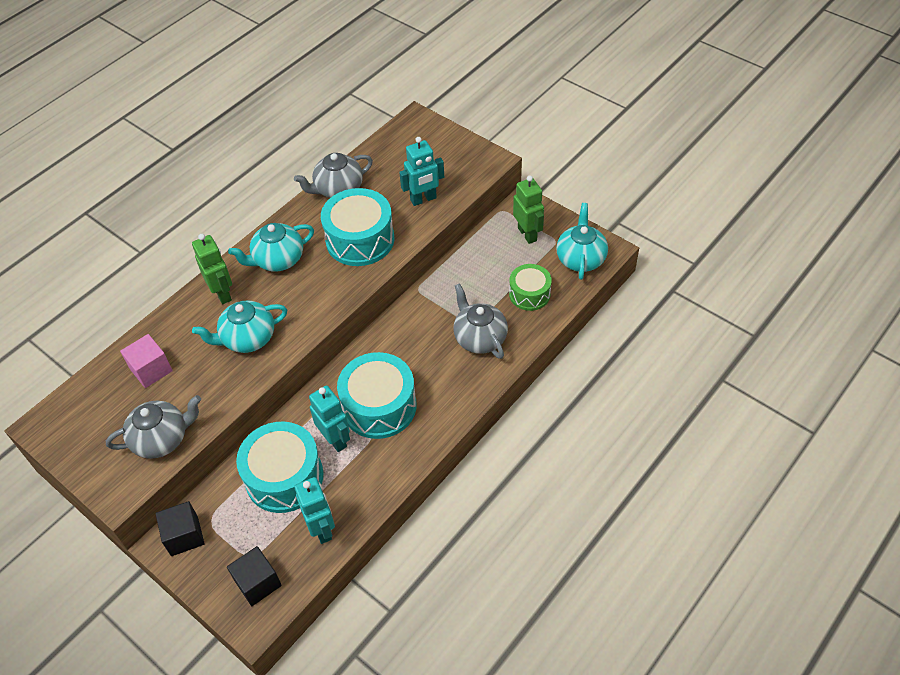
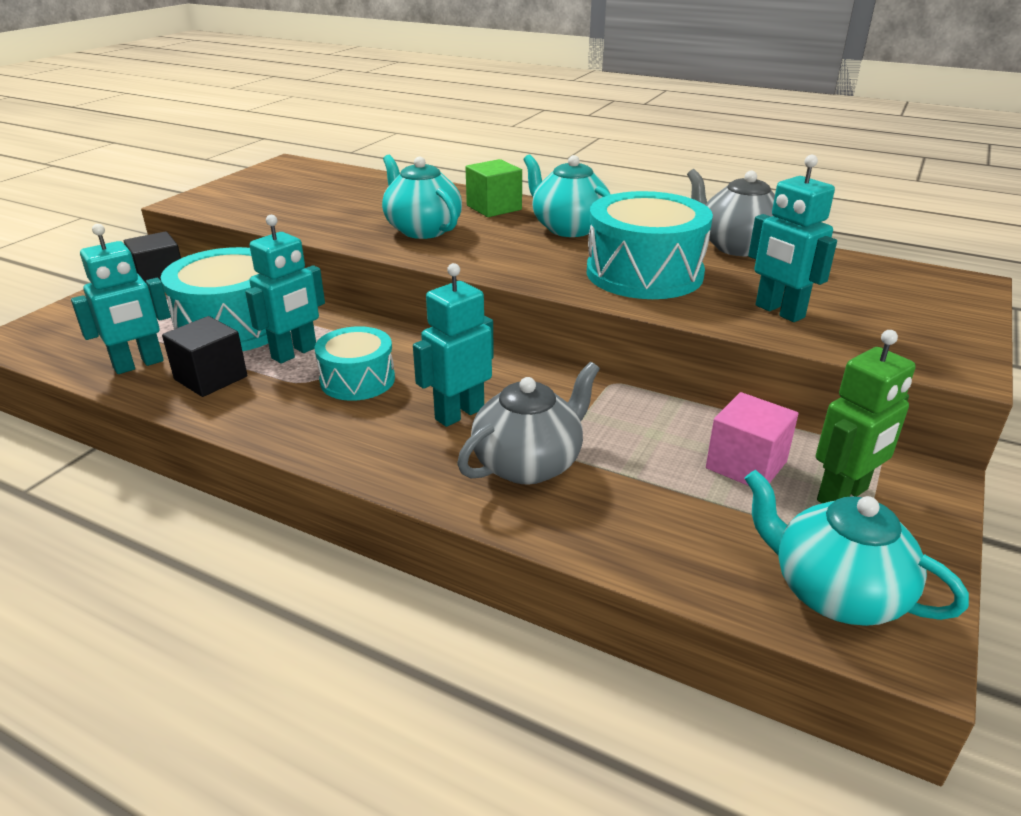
camera: 75 degrees right, 20 degrees down
(151, 370) = (364, 192): pink cube -> pink cube (746, 465)
(162, 439) = (262, 210): grey teapot -> none
(222, 293) = (494, 208): green robot -> green cube
(258, 583) = (71, 333): black cube -> black cube (211, 378)
(379, 406) = (357, 380): turquoise drum -> turquoise drum, size x0.60
(428, 361) = (459, 413): none -> turquoise robot
(529, 294) = (674, 518): green drum -> none
(580, 258) = (835, 592): turquoise teapot -> turquoise teapot turned 135 degrees counterclockwise

